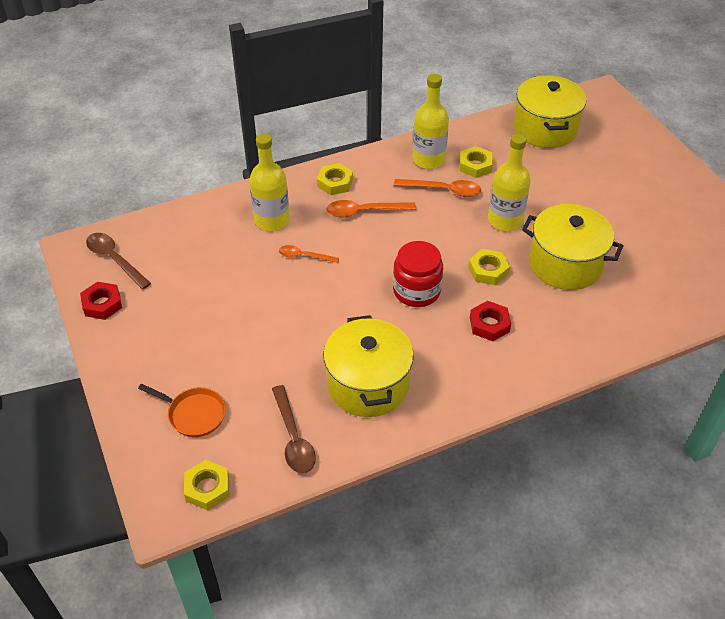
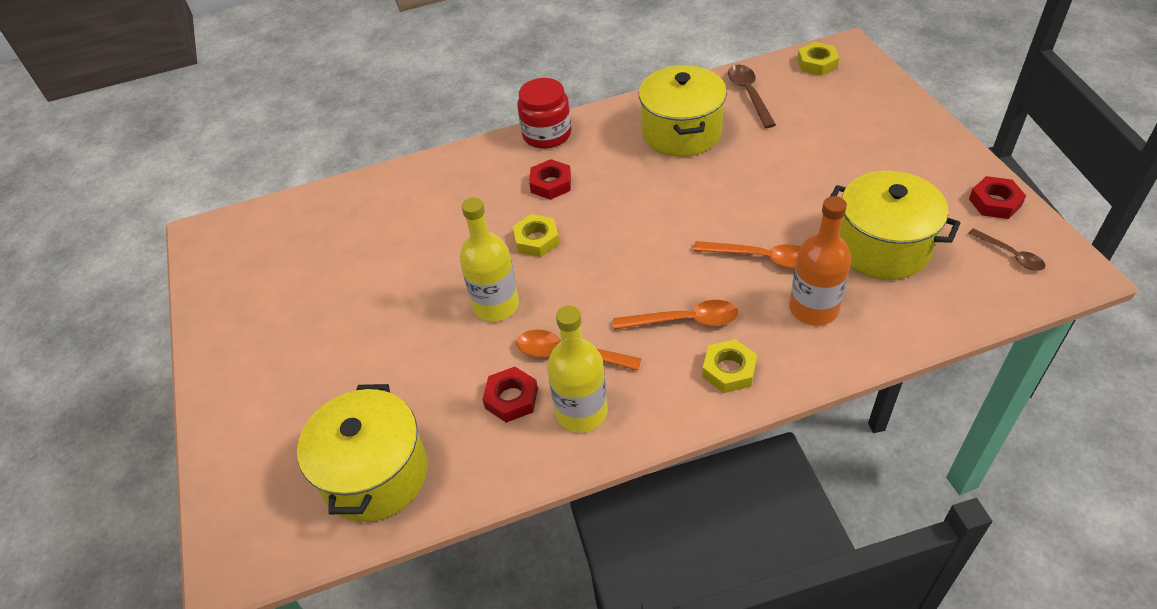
camera: 170 degrees left, 0 degrees up
(114, 259) = (1010, 255): brown spoon -> brown spoon, size x0.65
(194, 414) = (846, 108): orange pan -> none
(272, 220) = (813, 309): yellow bottle -> orange bottle
(304, 256) = (761, 258): orange spoon -> orange spoon, size x1.53
(416, 291) = (624, 217): red jar -> red jar (547, 134)
(475, 165) = (511, 398): yellow nut -> red nut
(565, 264) = (443, 247): yellow pot -> yellow pot (882, 247)

